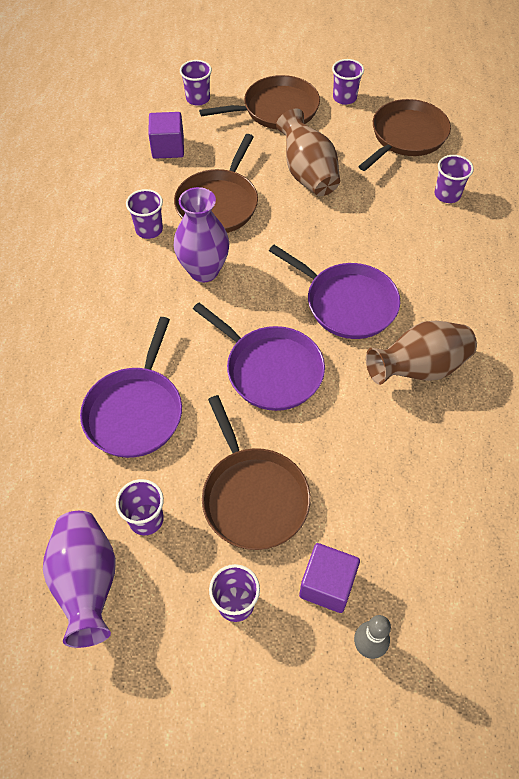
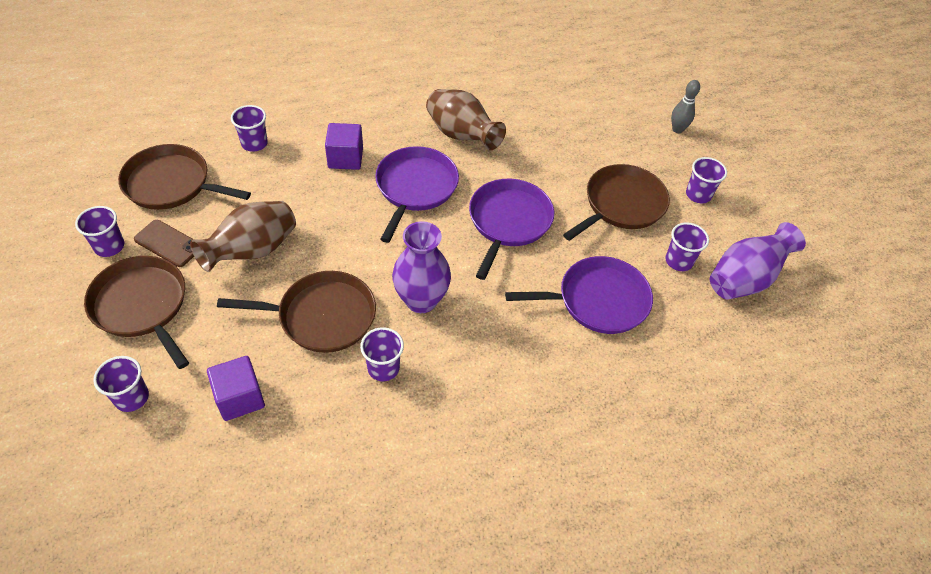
camera: 115 degrees left, 5 degrees down
(327, 585) = (655, 154): purple cube -> purple cube (345, 158)
(335, 128) = (168, 243): none -> brown phone

